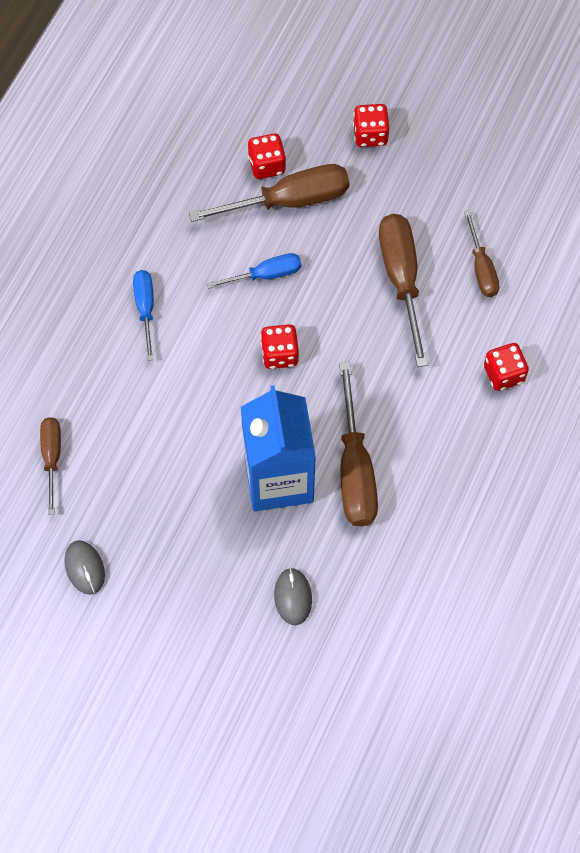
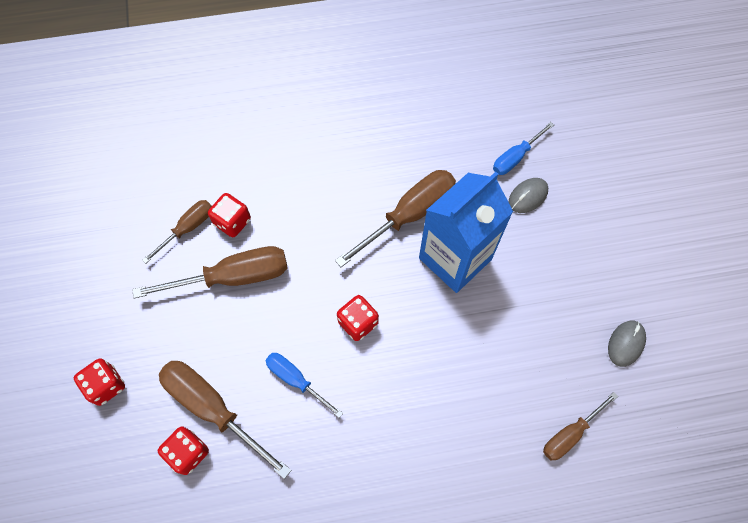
camera: 125 degrees left, 0 degrees up
(145, 308) = (393, 456): blue screwdriver -> blue screwdriver (515, 157)
(401, 279) = (233, 277): brown screwdriver -> brown screwdriver turned 150 degrees counterclockwise
(503, 374) = (268, 166): red dice -> red dice (232, 222)

